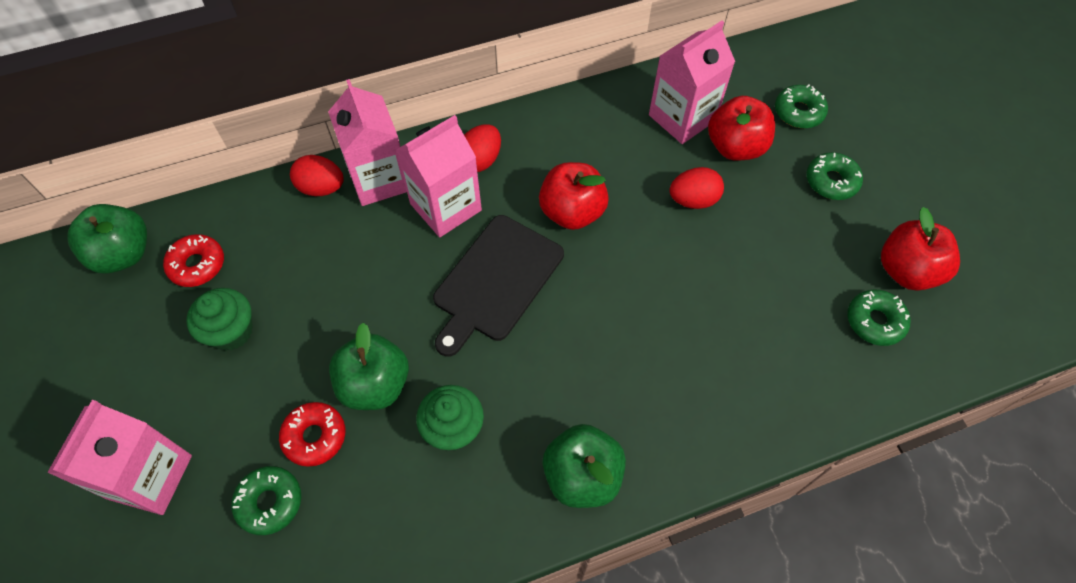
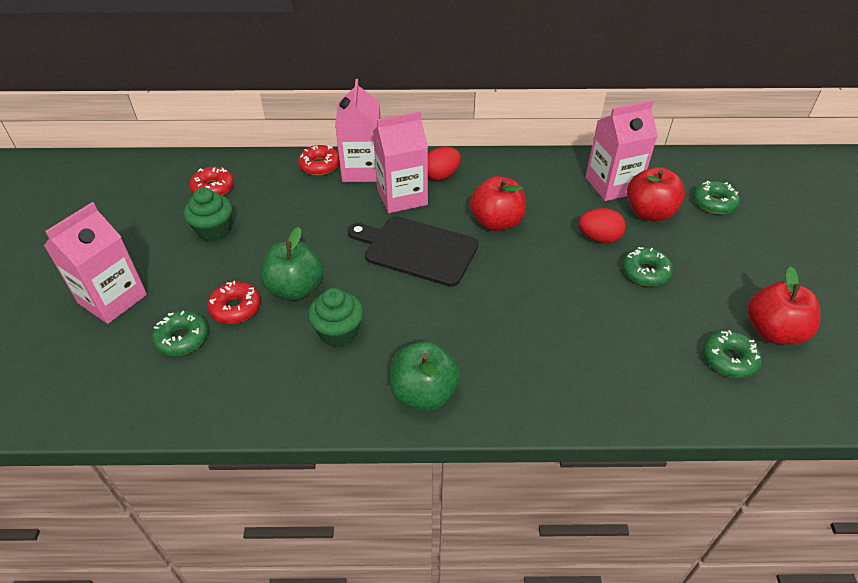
camera: 20 degrees right, 15 degrees down
(123, 254) = (170, 171): green apple -> none
(321, 188) = (319, 165): red egg -> red donut
(496, 281) = (417, 250): black cutting board -> black cutting board turned 60 degrees clockwise
(831, 181) = (725, 254): green donut -> green donut (645, 272)

